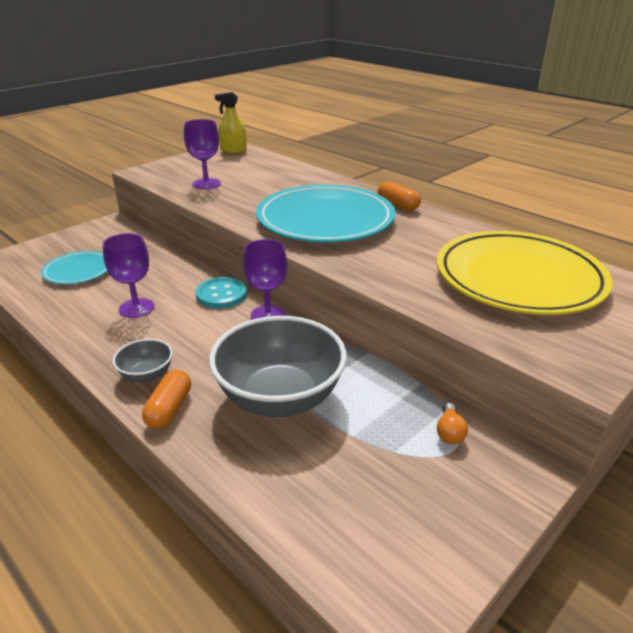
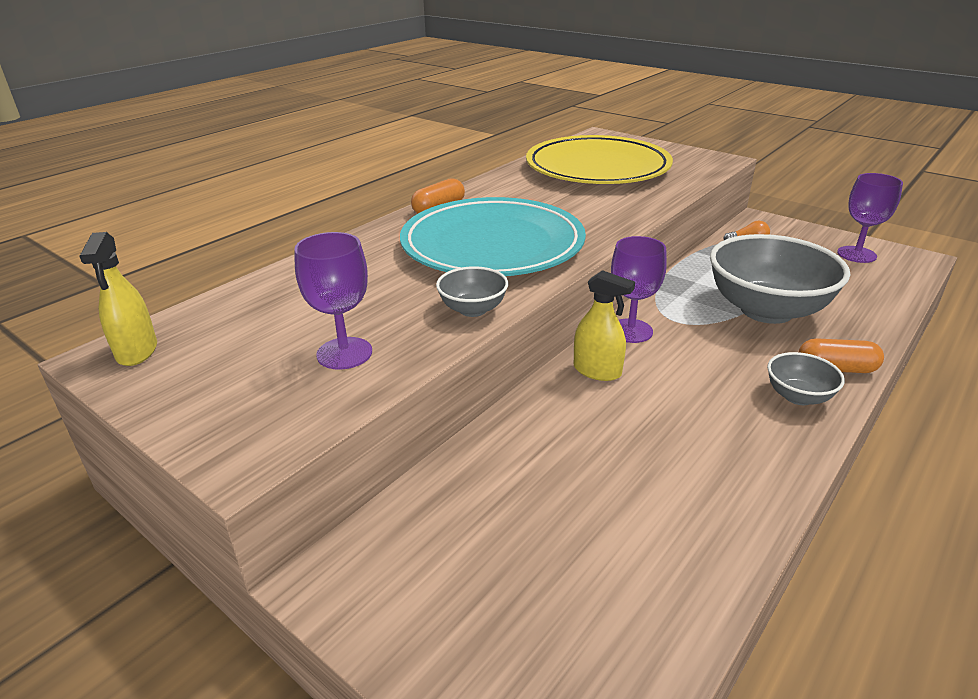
camera: 95 degrees left, 0 degrees up
(78, 271) = (575, 559): turquoise plate -> none
(136, 308) = (666, 442): purple goblet -> purple goblet (856, 254)
(221, 294) = (597, 371): turquoise button -> yellow spray bottle
(234, 211) = (473, 309): none -> grey bowl

